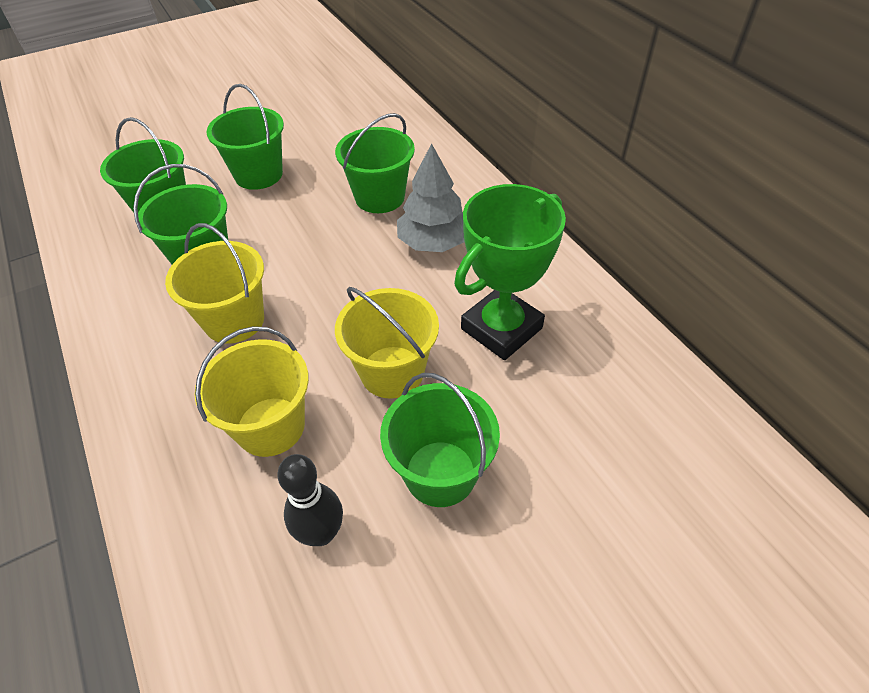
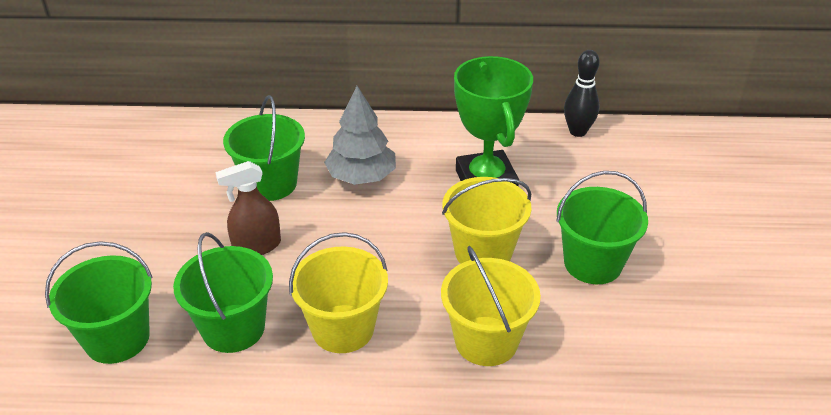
camera: 60 degrees left, 10 degrees down
(258, 175) = (142, 249): green bucket -> none
(300, 226) = (256, 246): none -> brown spray bottle
(321, 533) = (605, 343): black bowling pin -> black bowling pin (577, 131)

